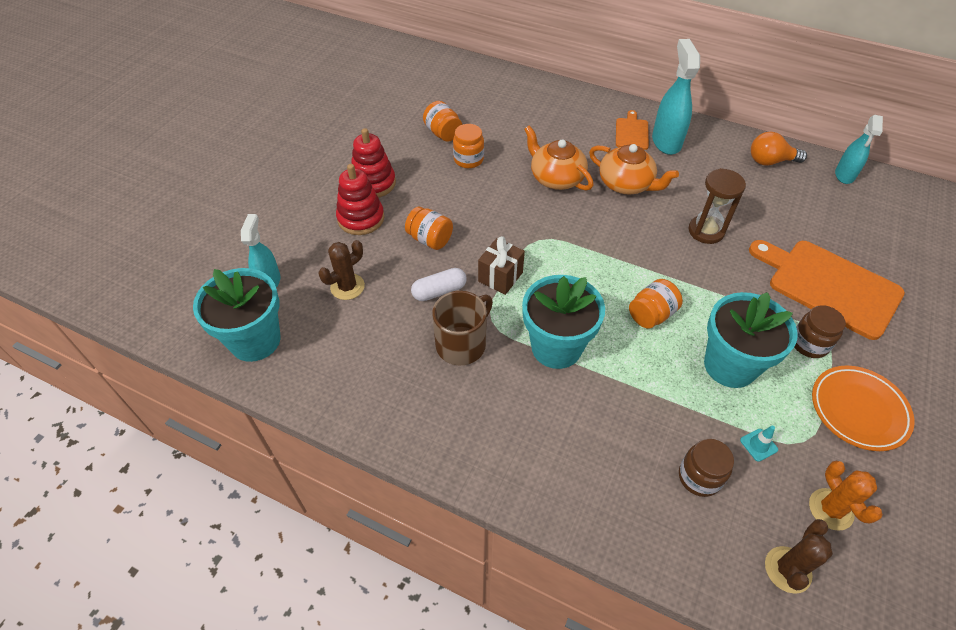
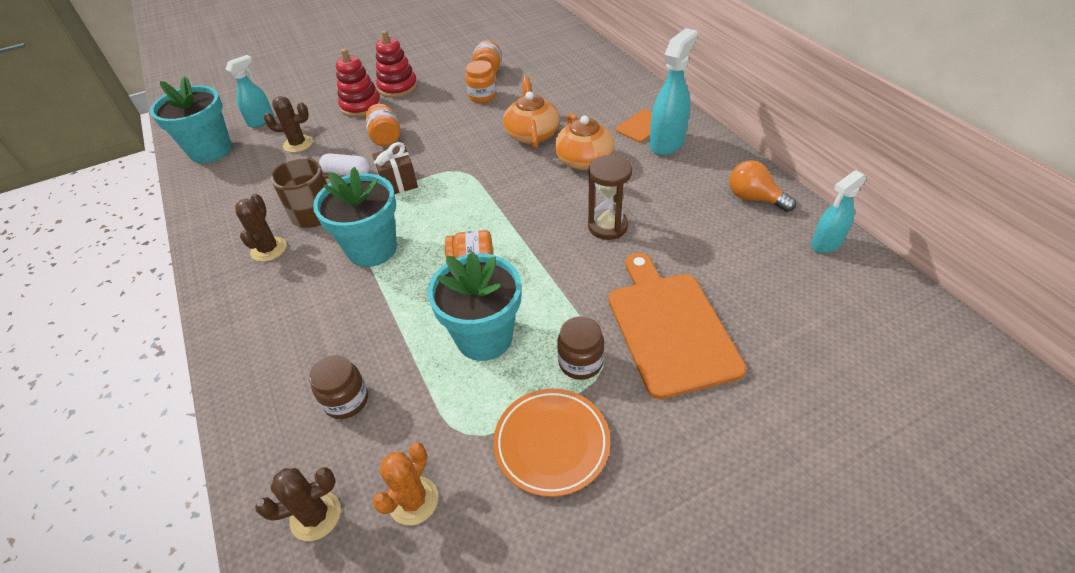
camera: 40 degrees right, 5 degrees down
(464, 401) = (268, 249): none -> brown cactus
(758, 445) = (424, 410): turquoise traffic cone -> none

